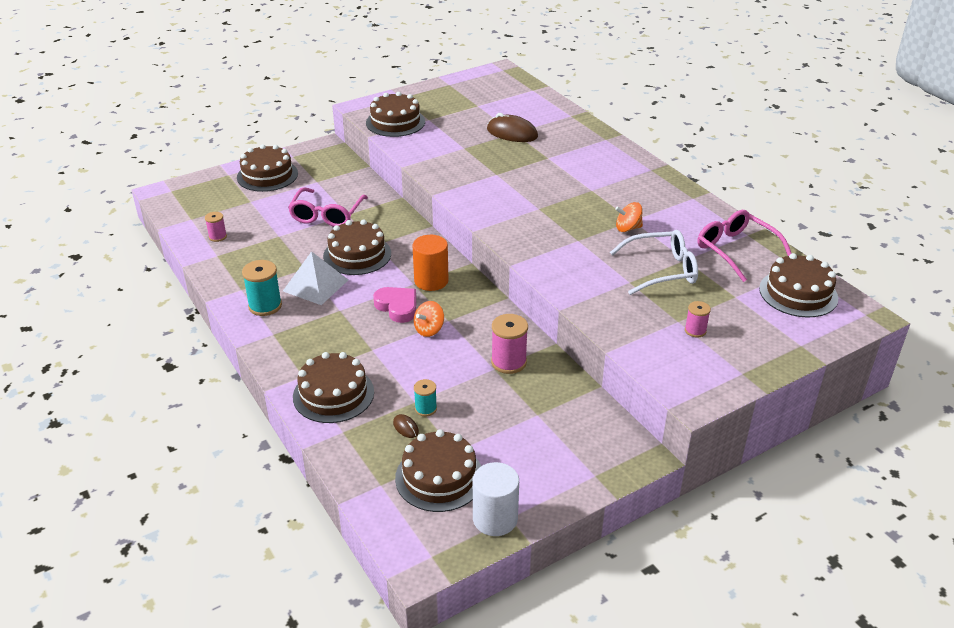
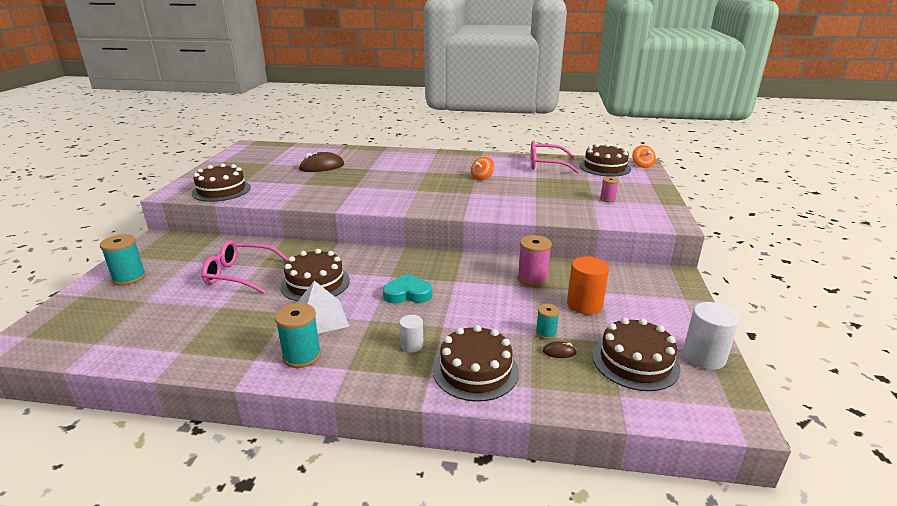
camera: 50 degrees left, 10 degrees down
(217, 237) = (154, 339): pink spool -> none
(267, 175) = (129, 277): brown cake -> turquoise spool
(327, 215) = (240, 274): pink glasses -> pink glasses turned 135 degrees clockwise
(330, 347) = (412, 345): none -> white cylinder
(397, 307) = (407, 294): pink heart -> turquoise heart
(429, 330) = (454, 292): orange spinning top -> orange spinning top (642, 165)
(431, 281) = (399, 268): orange cylinder -> orange cylinder (584, 304)
(661, 270) = (537, 185): white glasses -> none

